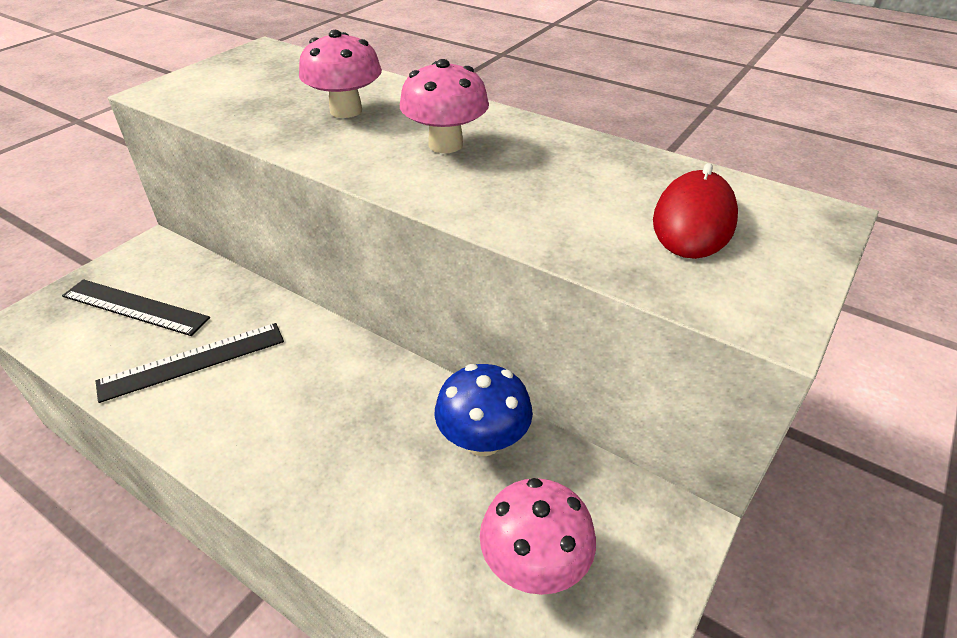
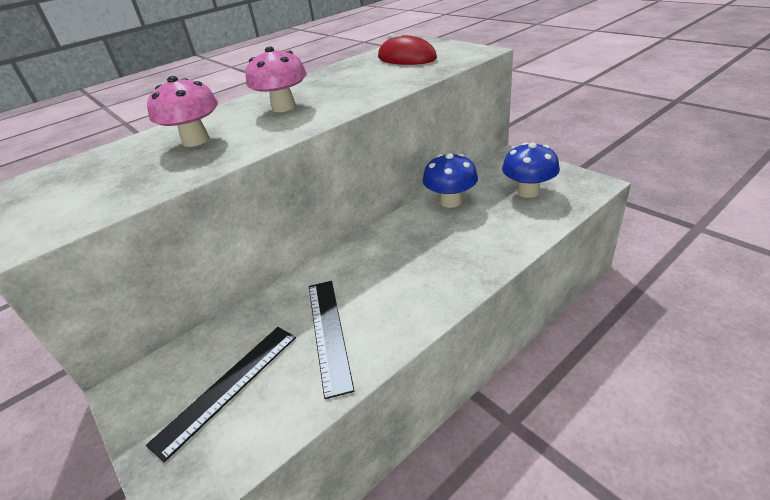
camera: 70 degrees left, 5 degrees down
(534, 564) = (528, 191): pink mushroom -> blue mushroom

